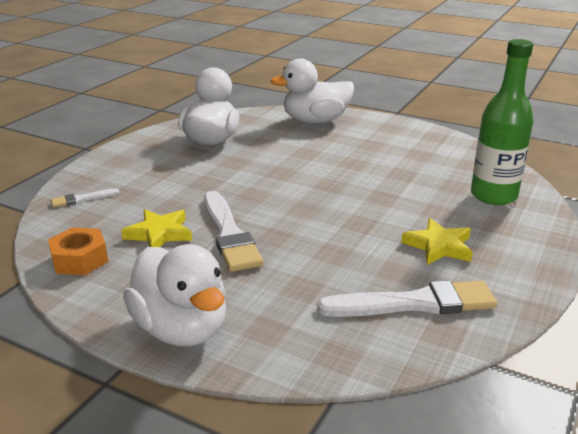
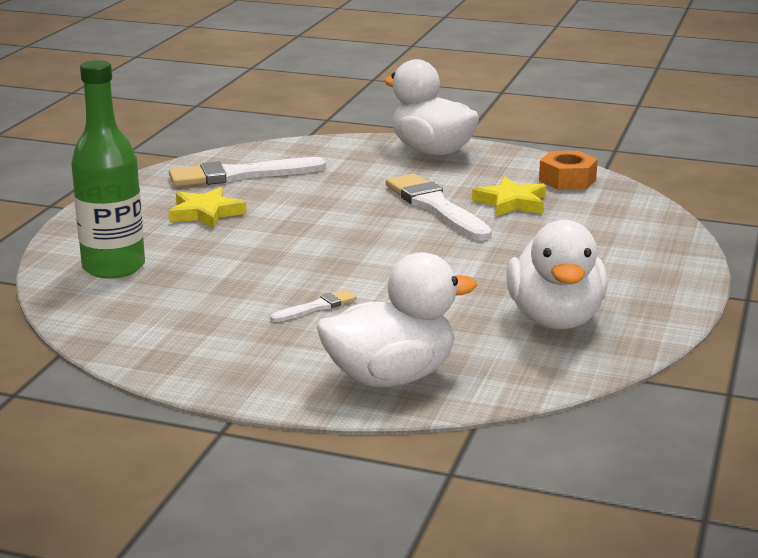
camera: 170 degrees right, 5 degrees down
(82, 199) = (641, 226): white brush -> white brush (316, 307)

